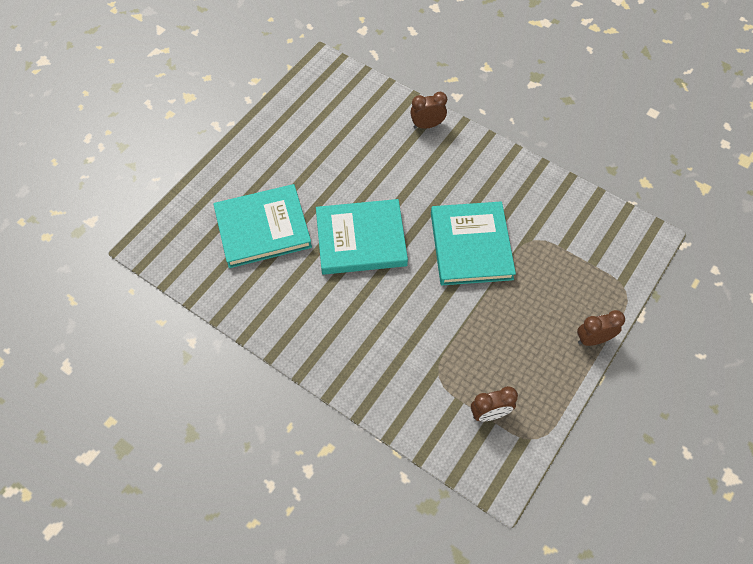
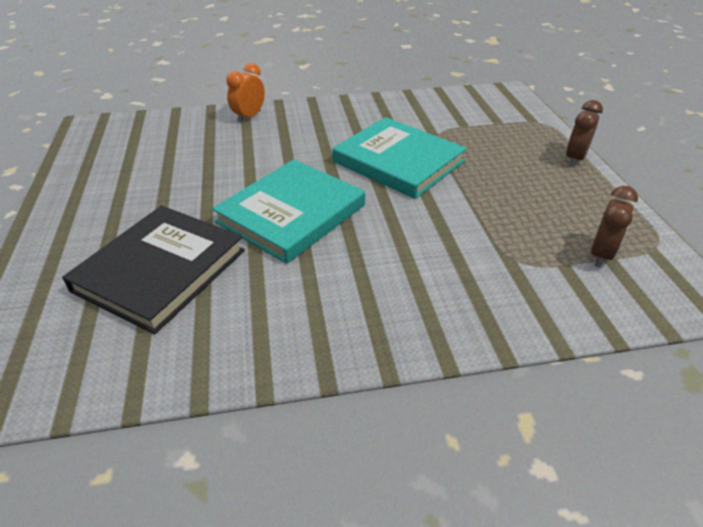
camera: 45 degrees left, 20 degrees down
(263, 228) = (160, 270): turquoise book -> black book
(427, 125) = (249, 116): brown clock -> orange clock

